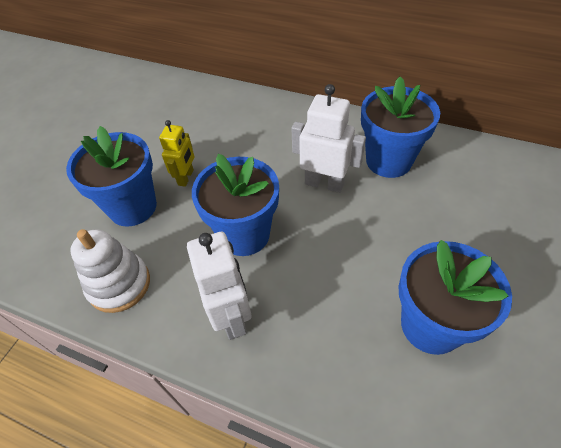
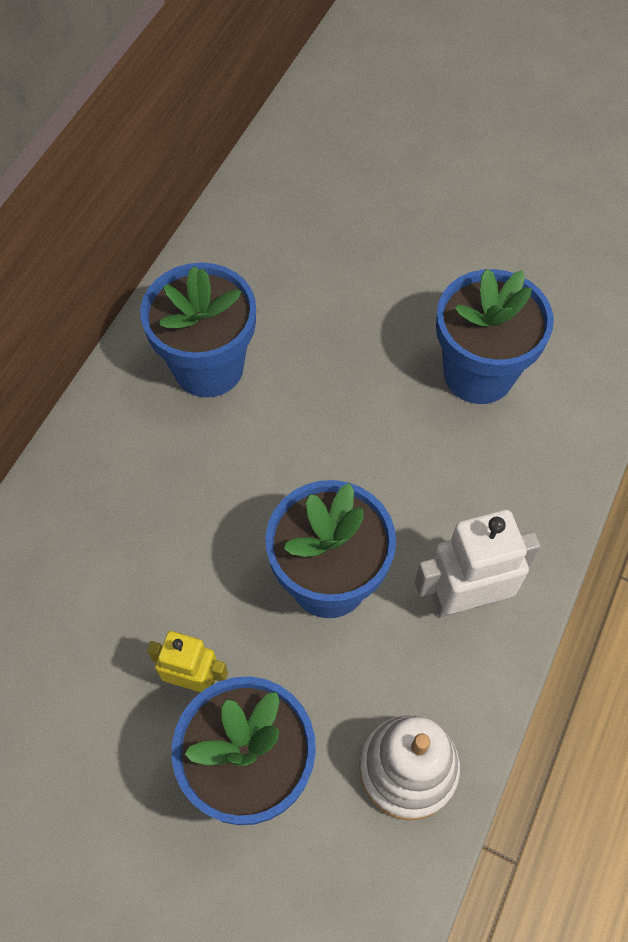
camera: 90 degrees left, 10 degrees up
(324, 183) = (241, 460): white robot -> none

